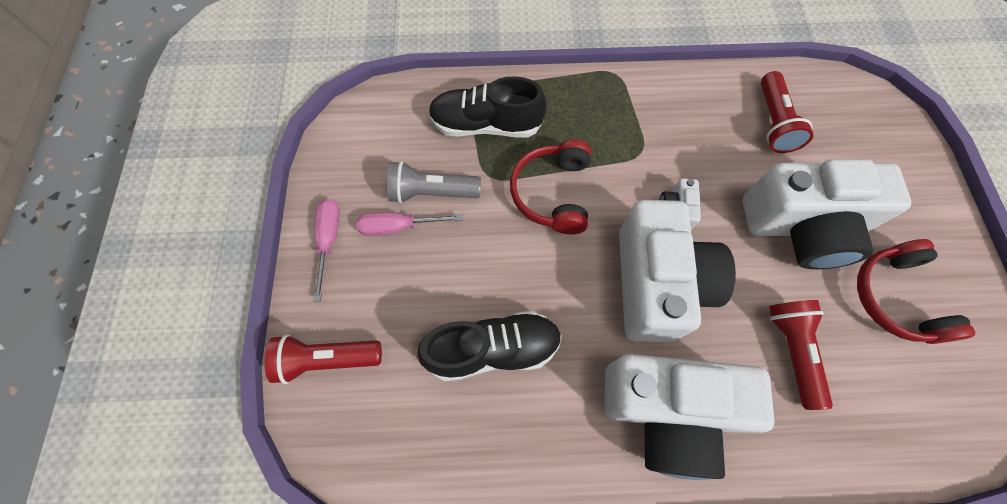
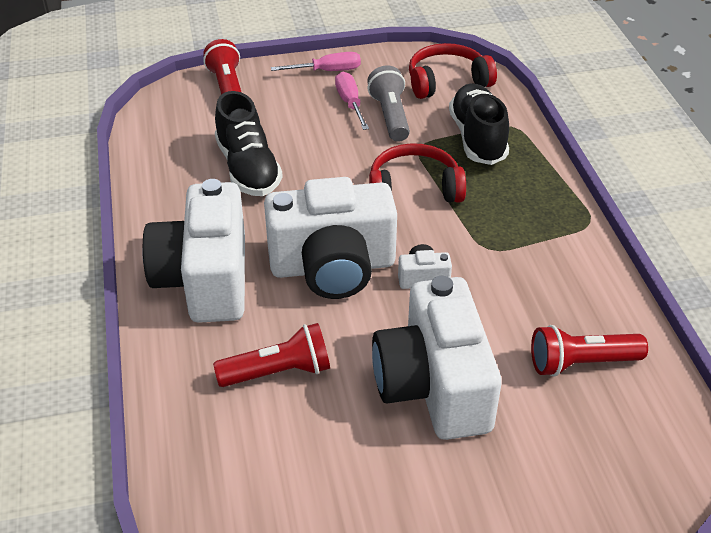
camera: 80 degrees right, 25 degrees down
(895, 298) = (361, 474): red headphones -> red headphones (447, 82)

